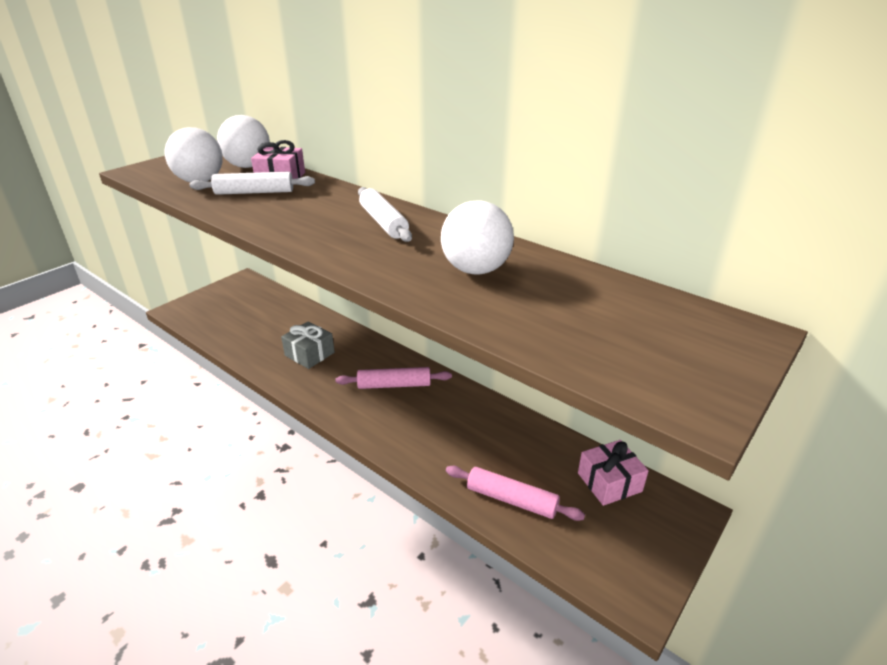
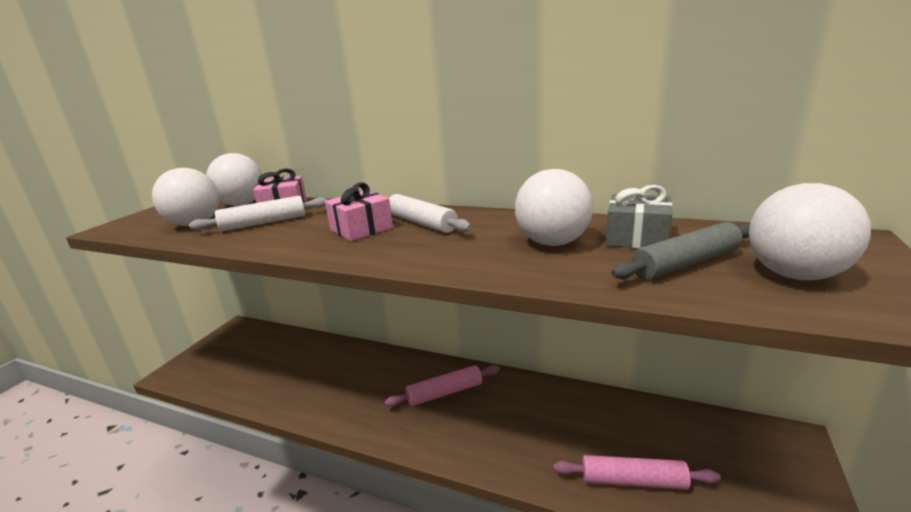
camera: 15 degrees left, 10 degrees down
(309, 354) = (341, 384): grey gift -> grey gift (636, 237)
(566, 318) = (686, 263): none -> grey rolling pin
(609, 482) = (706, 432): pink gift -> pink gift (361, 229)
(646, 351) = (795, 274): none -> white ball

